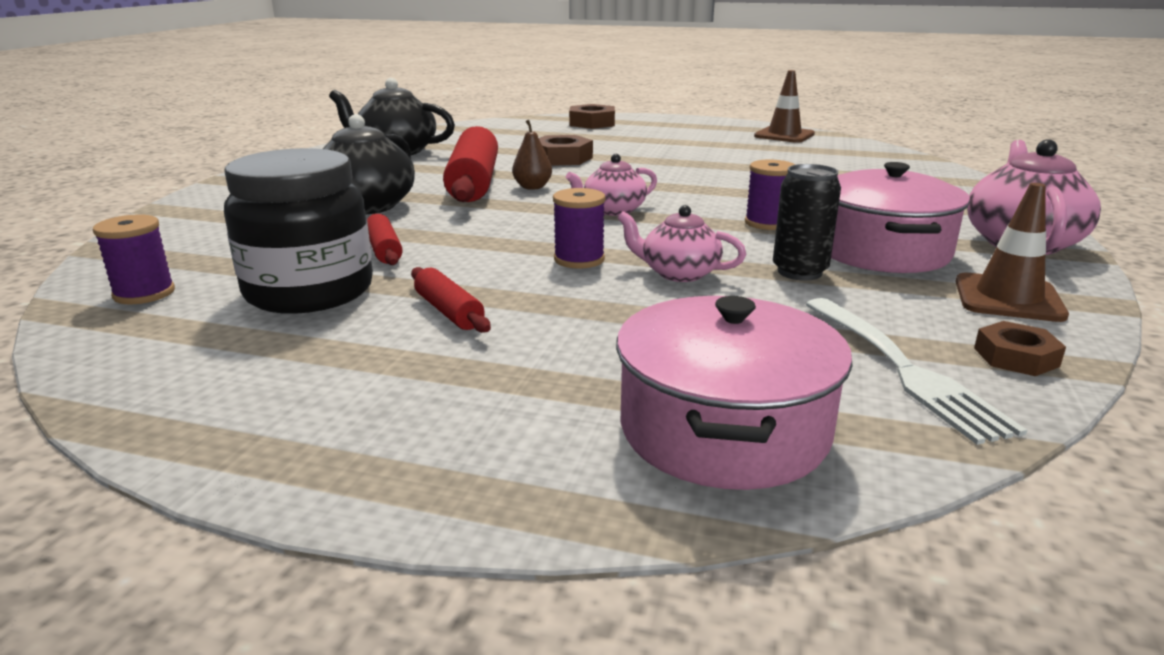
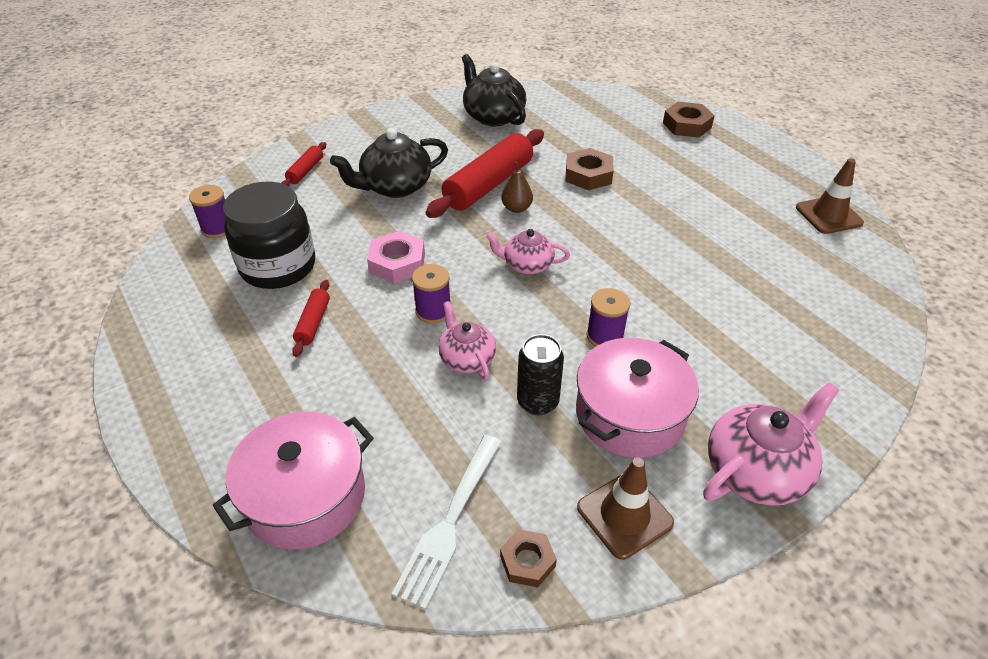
camera: 40 degrees right, 20 degrees up
(384, 250) = (352, 243): red rolling pin -> red rolling pin (306, 171)
(471, 246) = (397, 263): none -> pink nut

